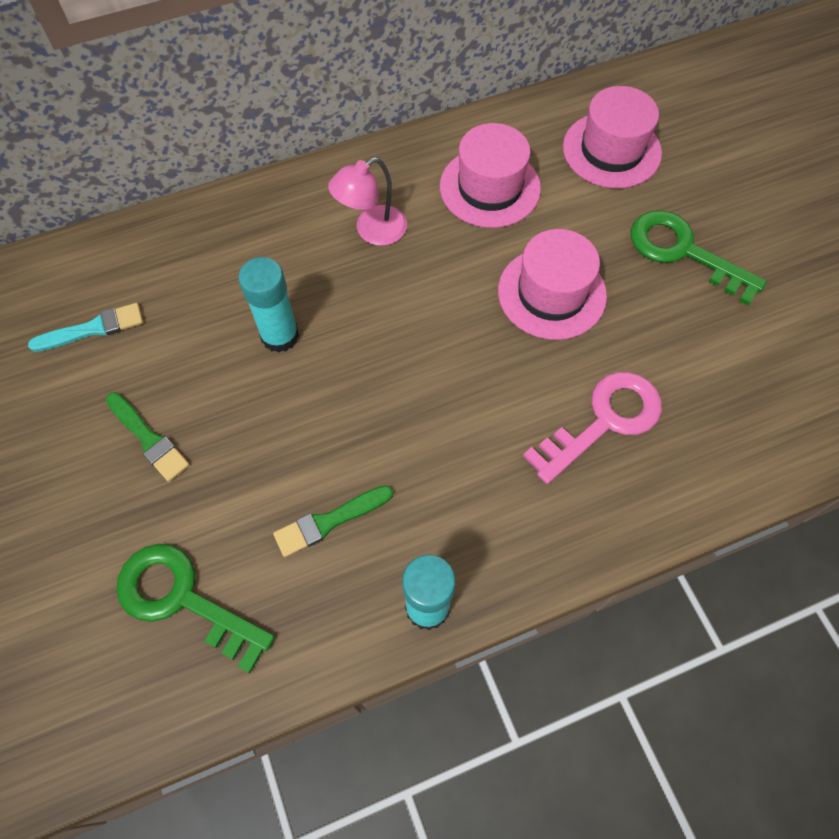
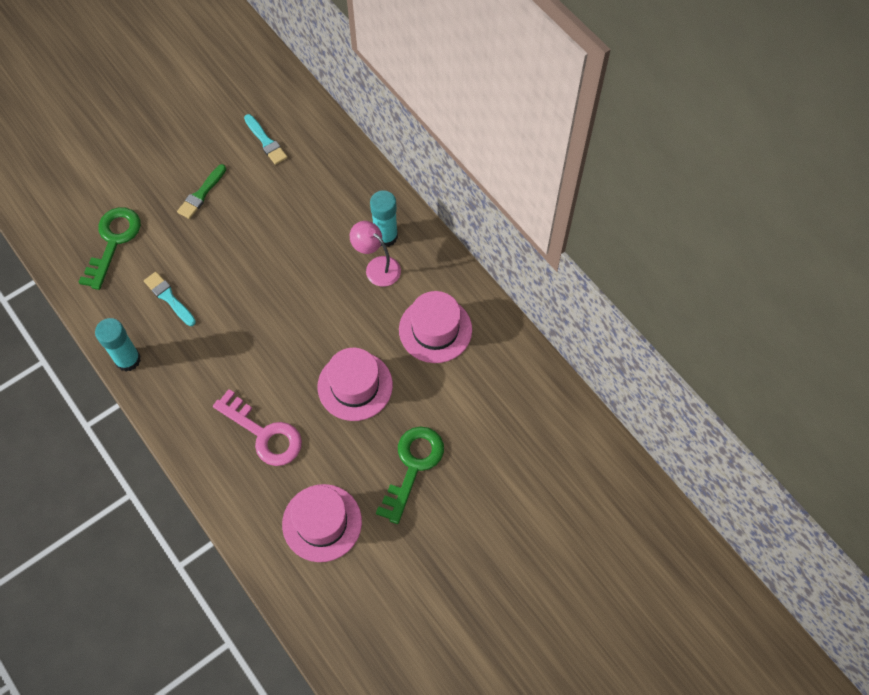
camera: 75 degrees right, 0 degrees up
(280, 336) = (284, 238): turquoise glue stick -> turquoise glue stick (385, 236)
(329, 521) = (169, 298): green brush -> turquoise brush
(611, 150) = (495, 404): pink hat -> pink hat (322, 523)

